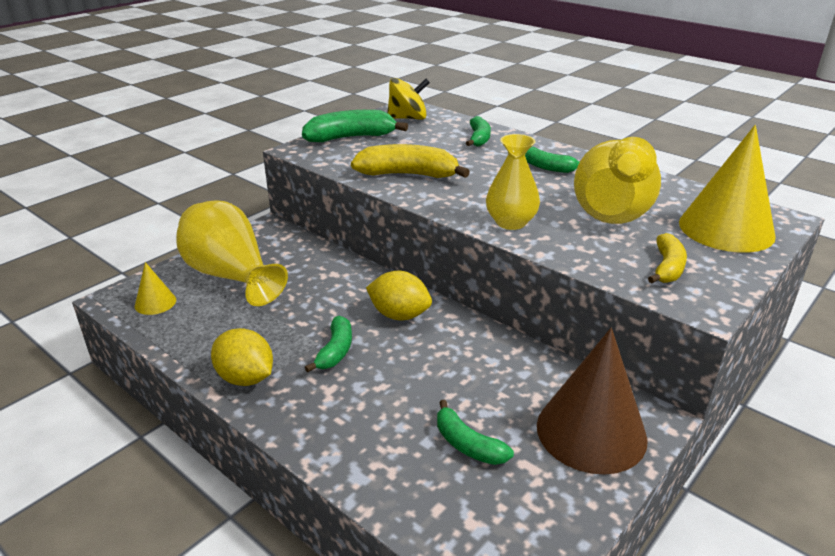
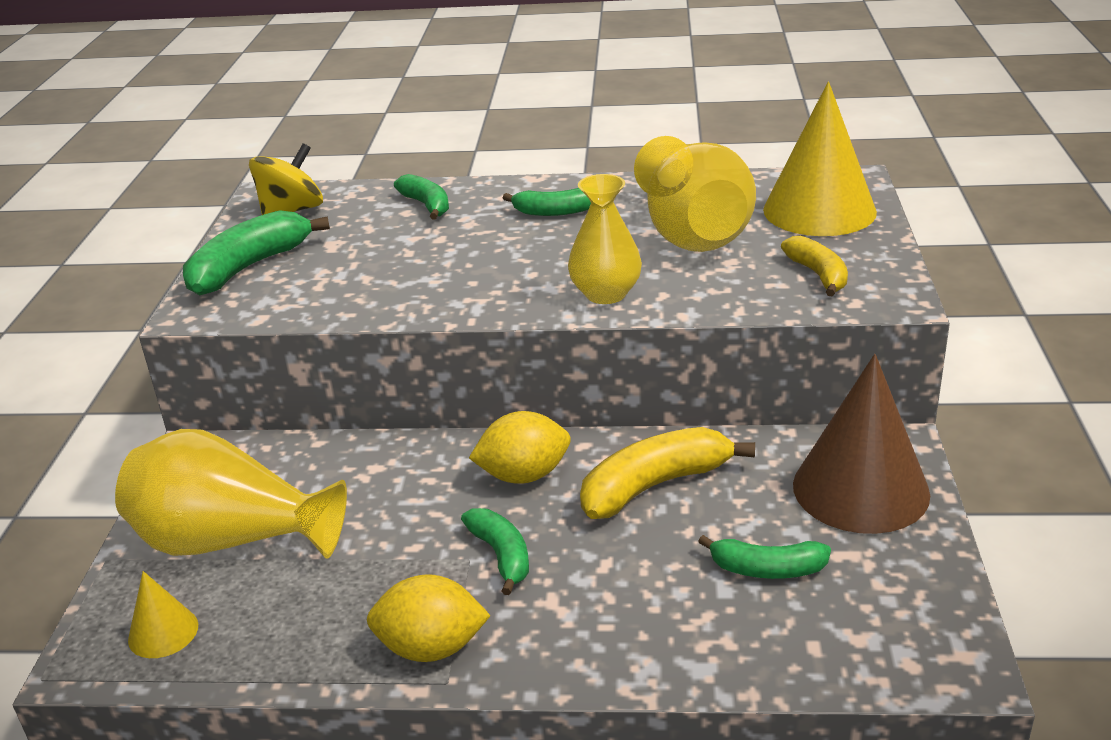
camera: 35 degrees left, 0 degrees up
(408, 174) = (403, 286): yellow banana -> yellow banana (655, 485)

